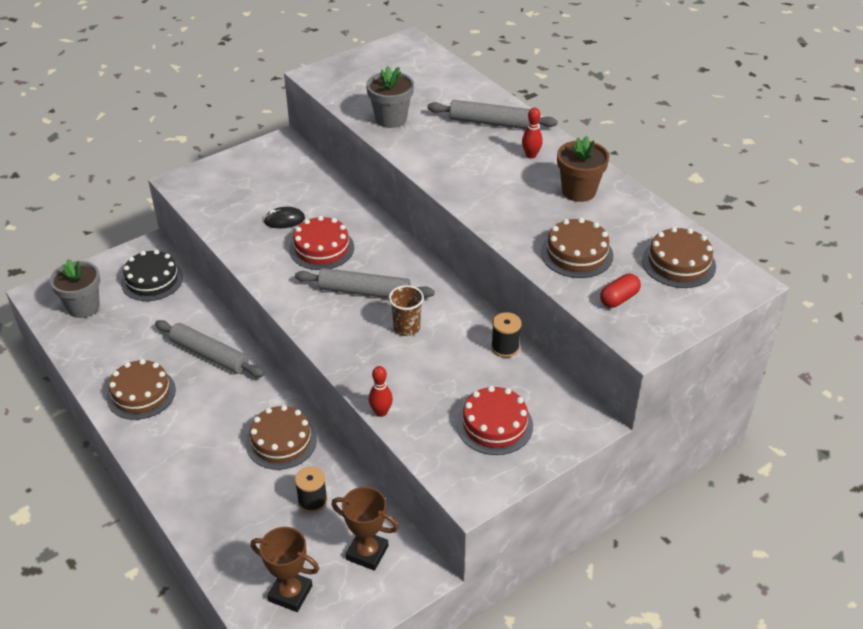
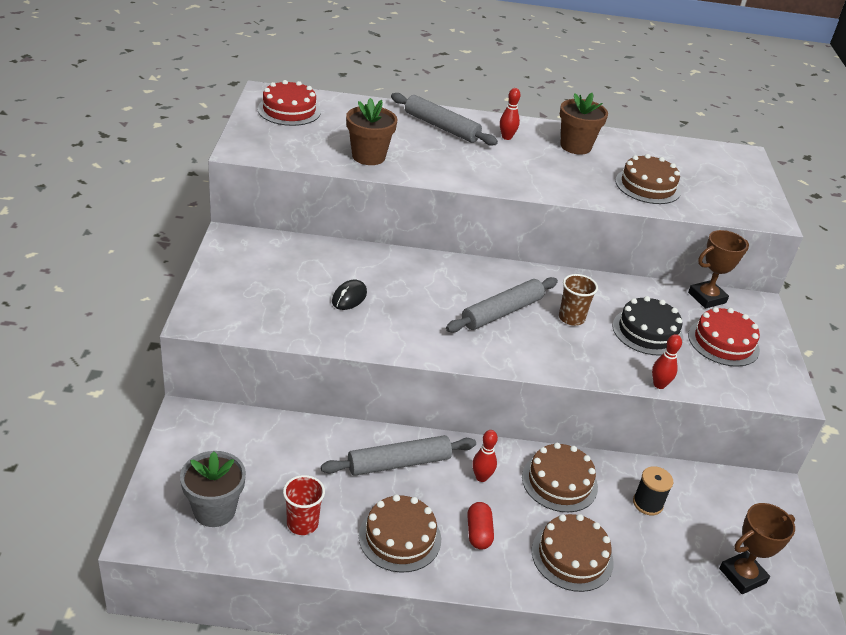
camera: 55 degrees left, 5 degrees down
(109, 346) = (302, 523): none -> red cup
(152, 280) = (240, 441): black cake -> black cake (647, 331)
(240, 400) = (481, 477): none -> red bowling pin
(321, 248) = (416, 301): red cake -> red cake (289, 110)
(367, 553) = (731, 506): brown trophy -> brown trophy (707, 298)
(391, 119) = (368, 156): grey flower pot -> brown flower pot
(491, 123) = (441, 127): grey rolling pin -> grey rolling pin turned 75 degrees clockwise
(505, 347) = (643, 290): black spool -> none
(619, 299) = (715, 200): red capsule -> red capsule (478, 533)
(678, 263) = (700, 162): brown cake -> brown cake (572, 556)

